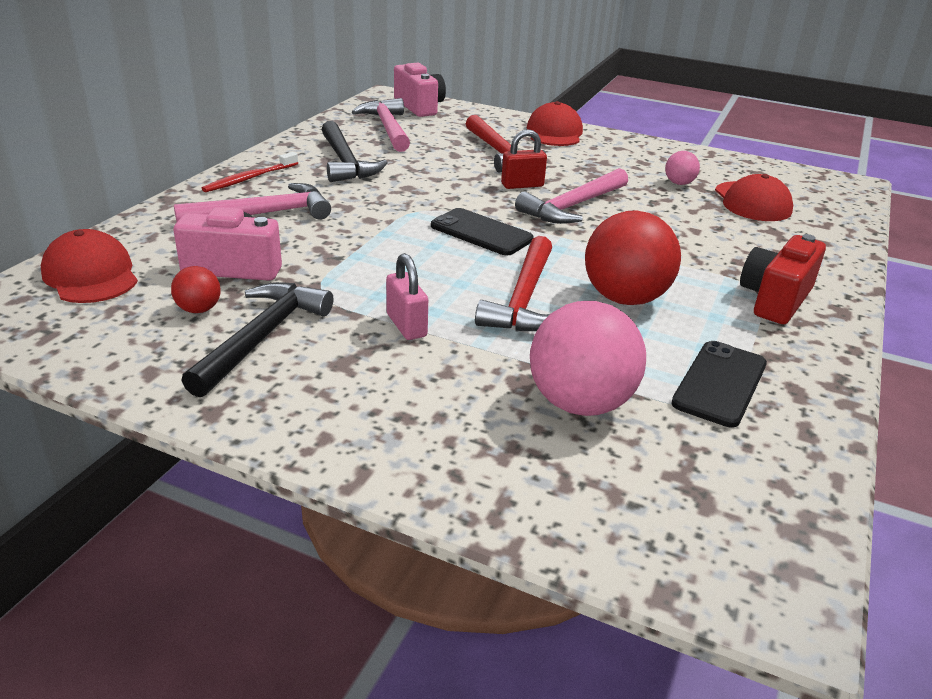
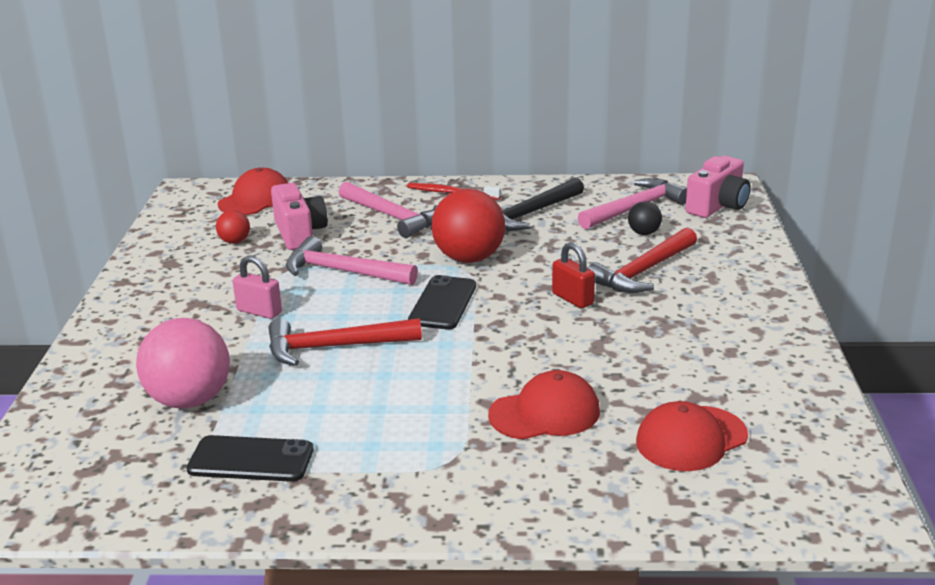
camera: 70 degrees right, 5 degrees down
(261, 337) = (212, 270): black hammer -> none
(406, 325) = (259, 311): pink padlock -> pink padlock turned 75 degrees clockwise
(435, 137) = (644, 233): none -> black ball
(554, 133) = (748, 285): red cap -> red cap (545, 413)
(573, 206) = (549, 333): pink hammer -> pink hammer (343, 272)
(625, 298) = (371, 393): red ball -> red ball (469, 258)
(679, 183) = (690, 383): pink ball -> none
(775, 299) = (434, 476): red camera -> none

